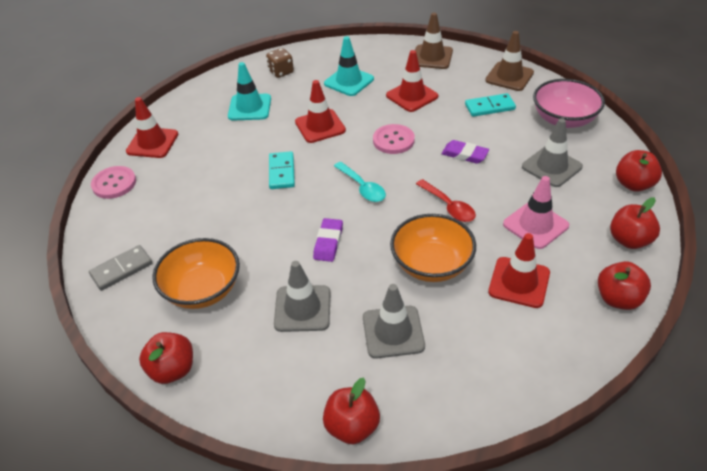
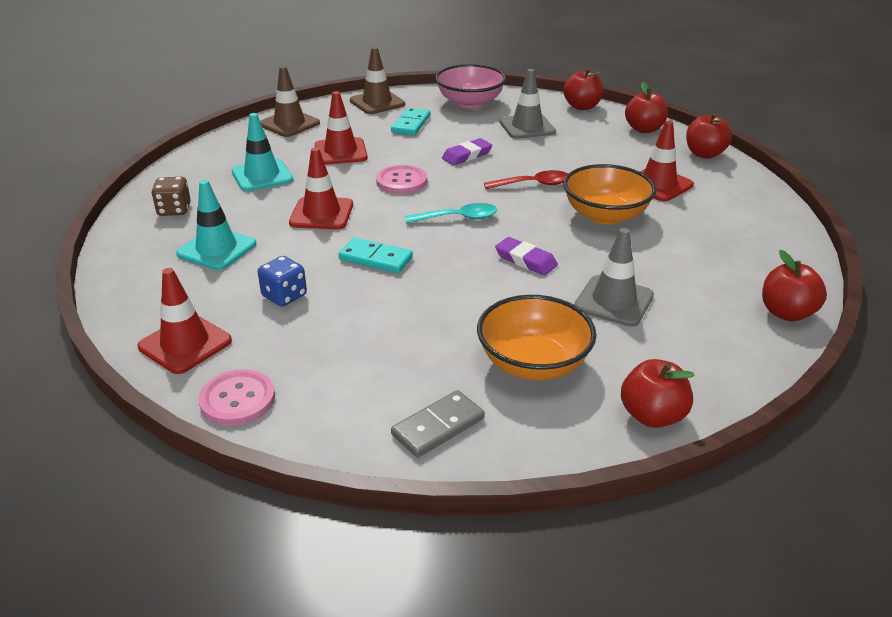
camera: 65 degrees left, 10 degrees down
(121, 269) = (438, 426): grey domino -> grey domino turned 60 degrees clockwise
(217, 155) = (284, 296): none -> blue dice
(393, 332) = (679, 259): grey traffic cone -> none
(535, 225) = (594, 156): pink traffic cone -> none

